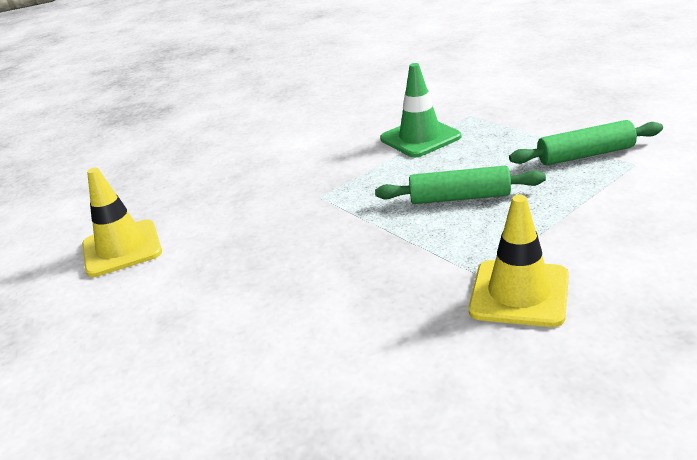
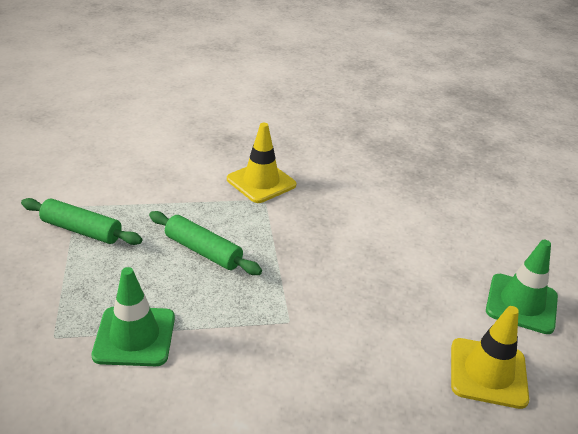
camera: 155 degrees left, 5 degrees up
(87, 326) = (521, 304): none -> green traffic cone

